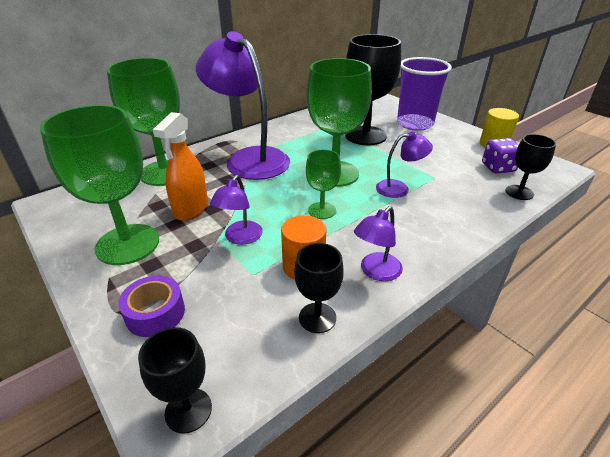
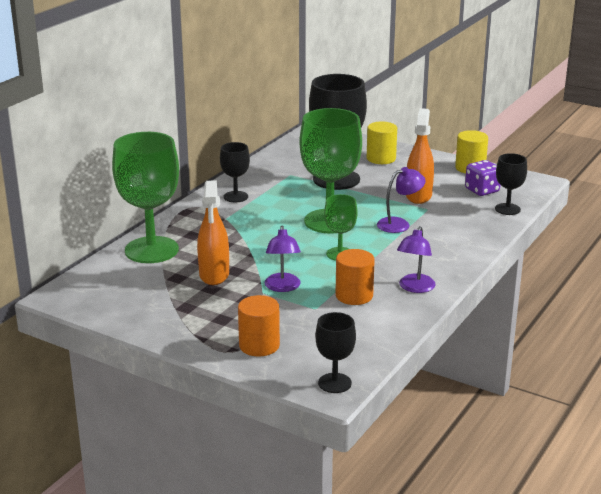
camera: 20 degrees left, 10 degrees down
(127, 244) = (183, 310): green goblet -> none
(155, 313) = (259, 345): purple tape -> orange cylinder
(249, 158) = (230, 222): purple lamp -> none
(317, 317) = (387, 323): black goblet -> black goblet (235, 197)
(415, 124) = (381, 158): purple cup -> yellow cylinder
(432, 163) = (418, 196): none -> orange spray bottle

